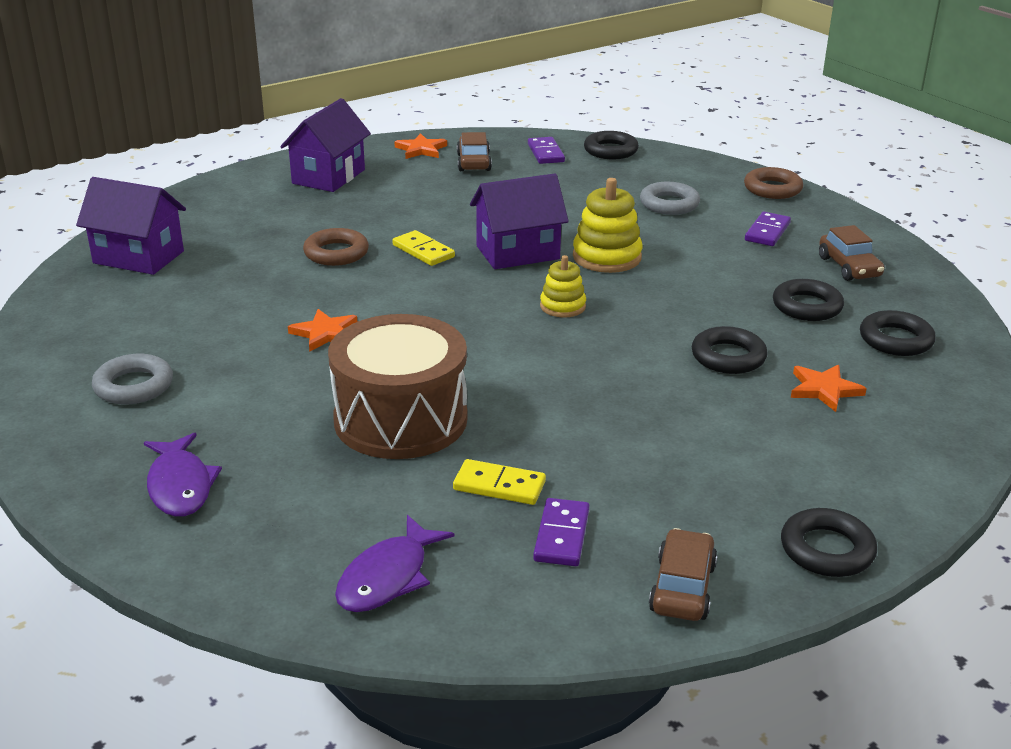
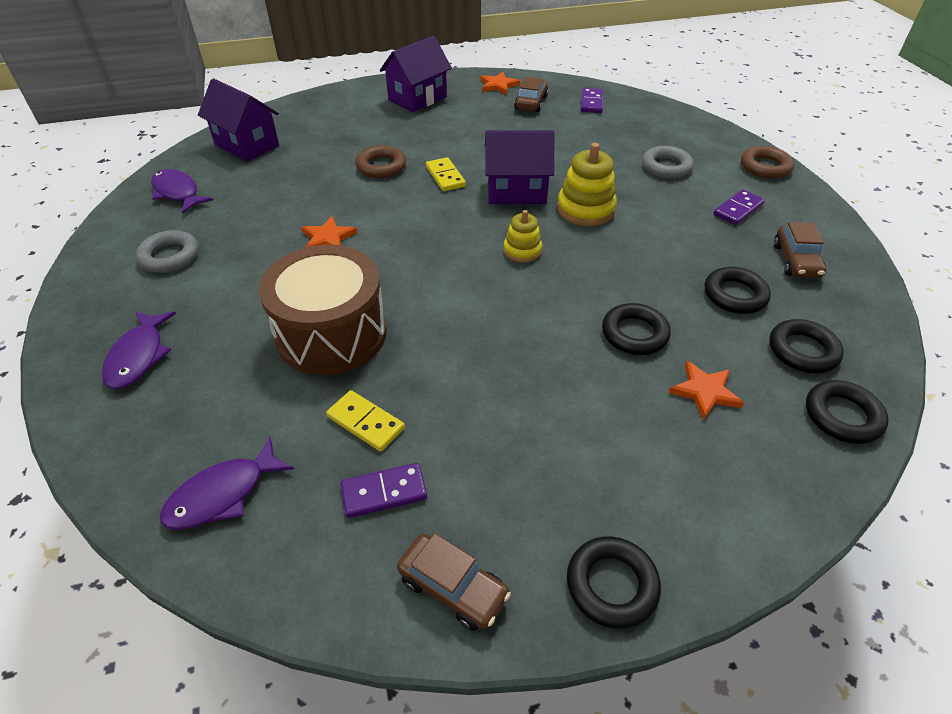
camera: 20 degrees right, 15 degrees up
(85, 321) = (177, 192): none -> purple fish
(561, 535) = (384, 492): purple domino -> purple domino turned 45 degrees clockwise
(610, 150) = (645, 108): black ring -> black ring (842, 416)
(682, 588) = (453, 587): brown car -> brown car turned 90 degrees clockwise

